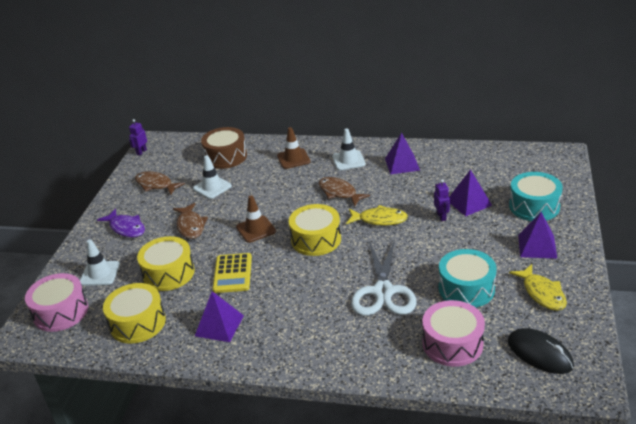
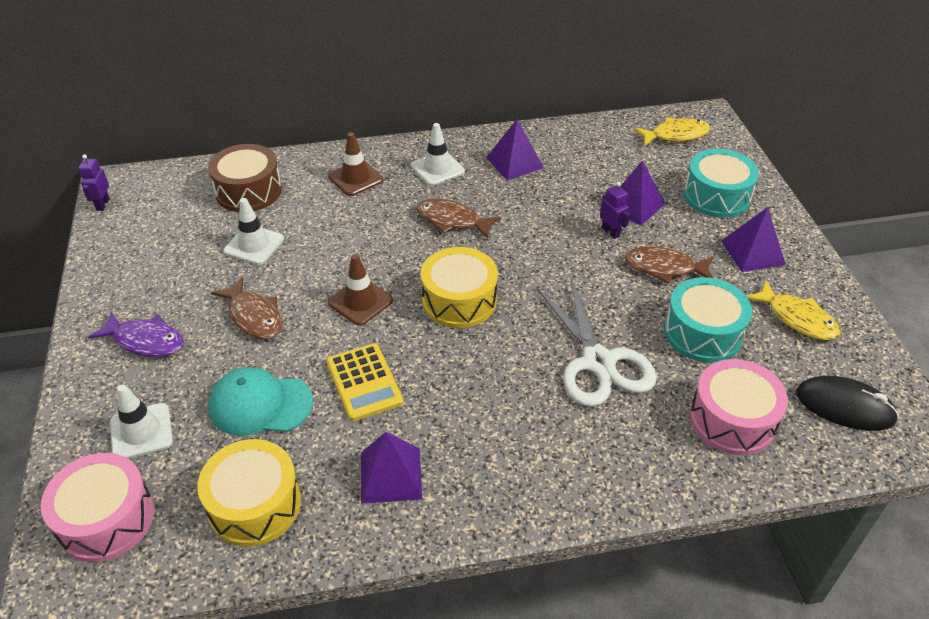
camera: 25 degrees left, 10 degrees up
(156, 185) = (157, 256): brown fish -> brown fish (664, 268)
(168, 273) = (260, 404): yellow drum -> turquoise cap
(380, 220) = (531, 252): yellow fish -> yellow fish (675, 135)

